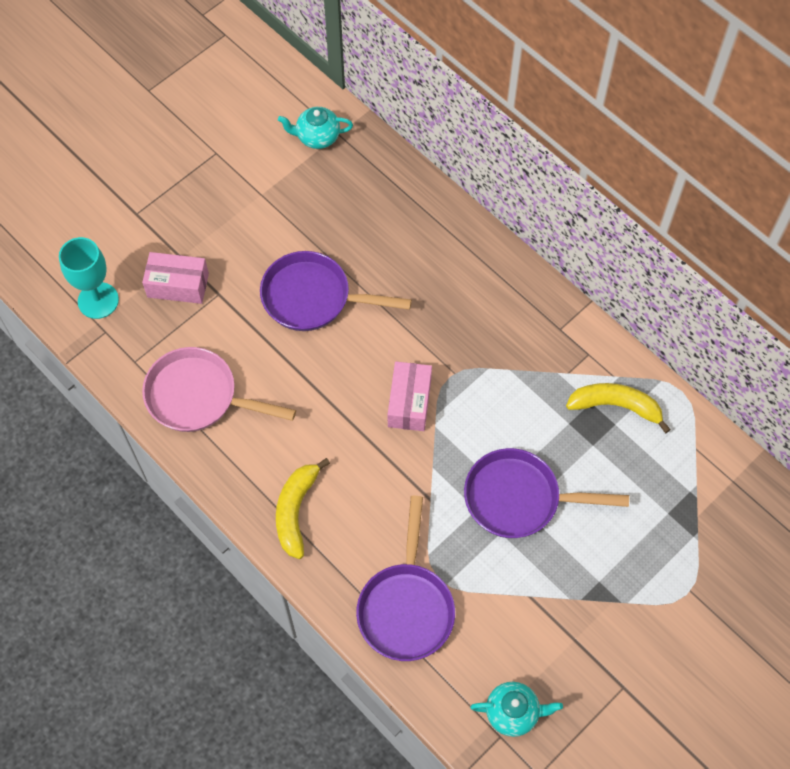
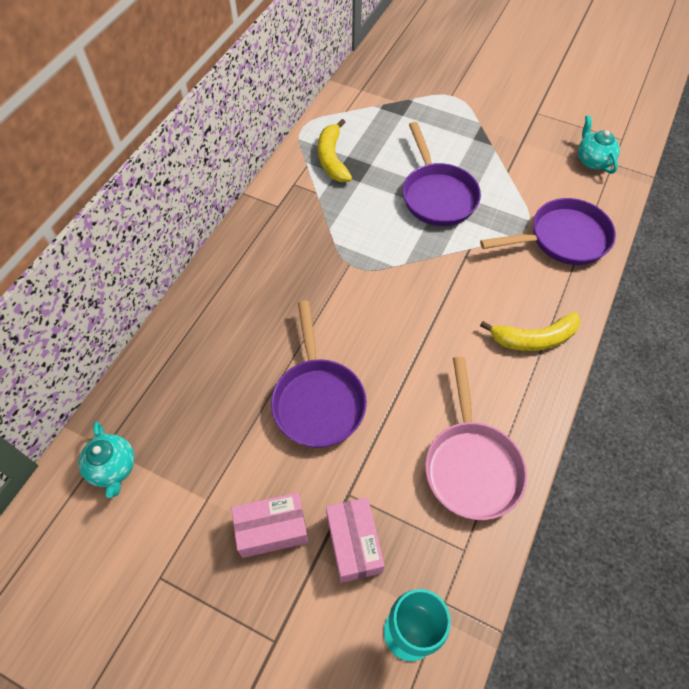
camera: 110 degrees left, 5 degrees down
(409, 403) = (392, 287): pink box -> pink box (272, 529)

